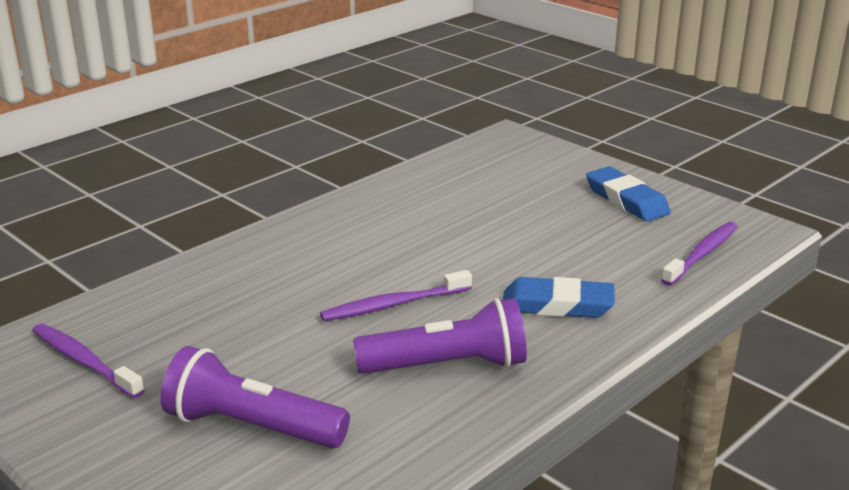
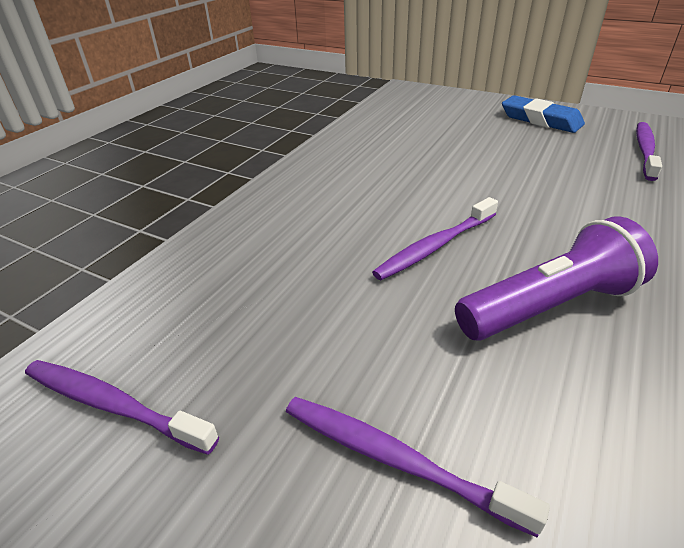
camera: 15 degrees left, 10 degrees up
(252, 426) = (396, 460): purple flashlight -> purple toothbrush
(557, 305) = (584, 216): blue eraser -> none

